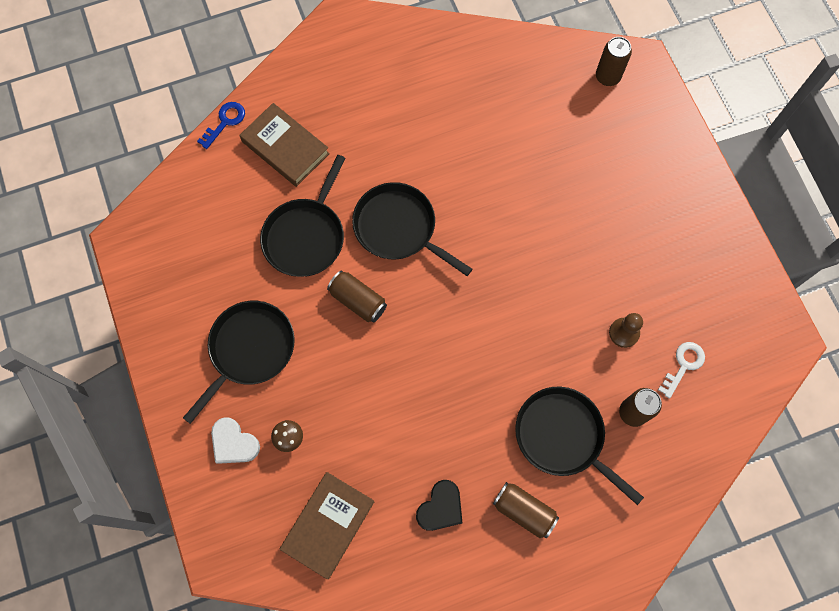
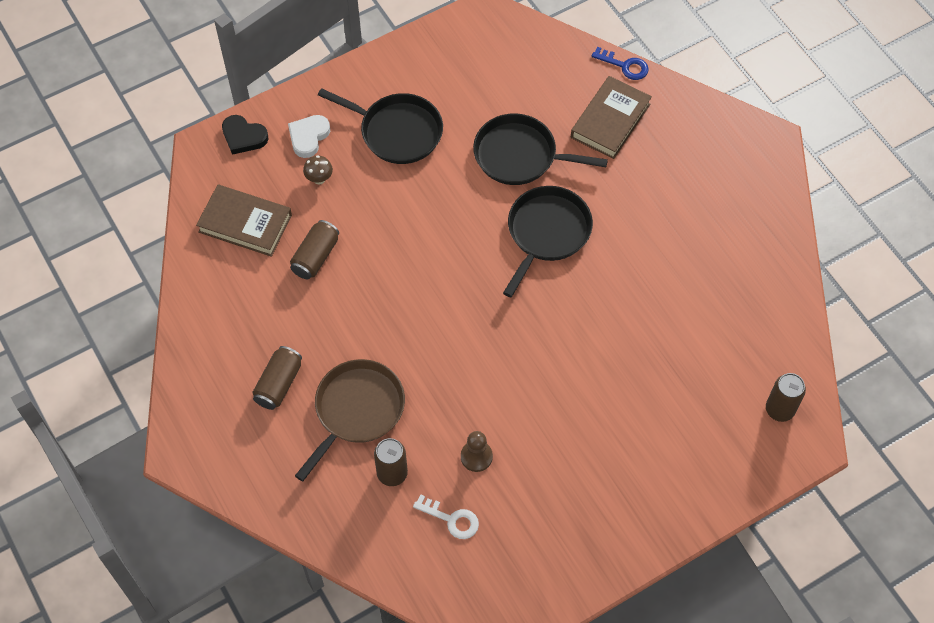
camera: 80 degrees right, 10 degrees down
(358, 301) = (462, 210): brown can -> brown can (315, 256)
(440, 507) = (273, 312): black heart -> black heart (243, 137)
(562, 436) = (357, 410): black pan -> brown pan

